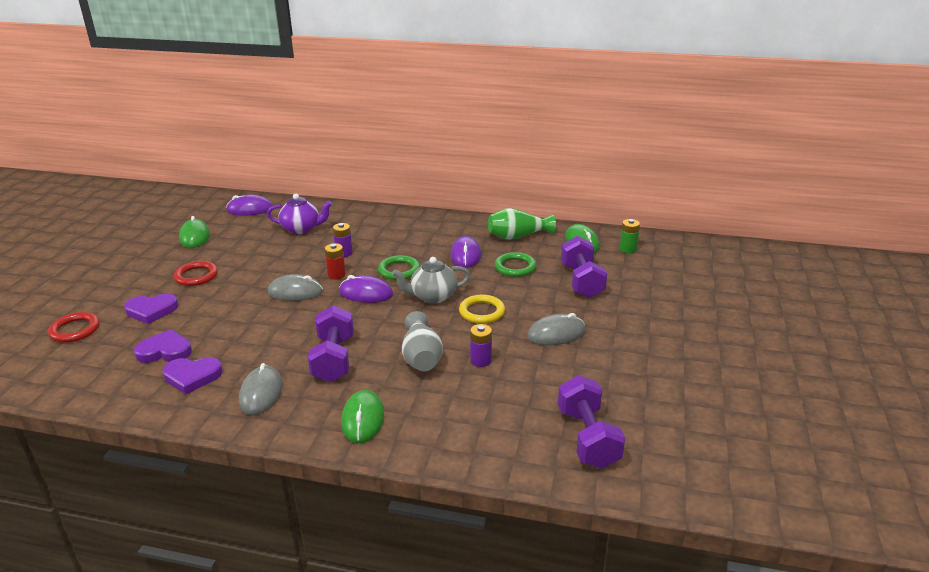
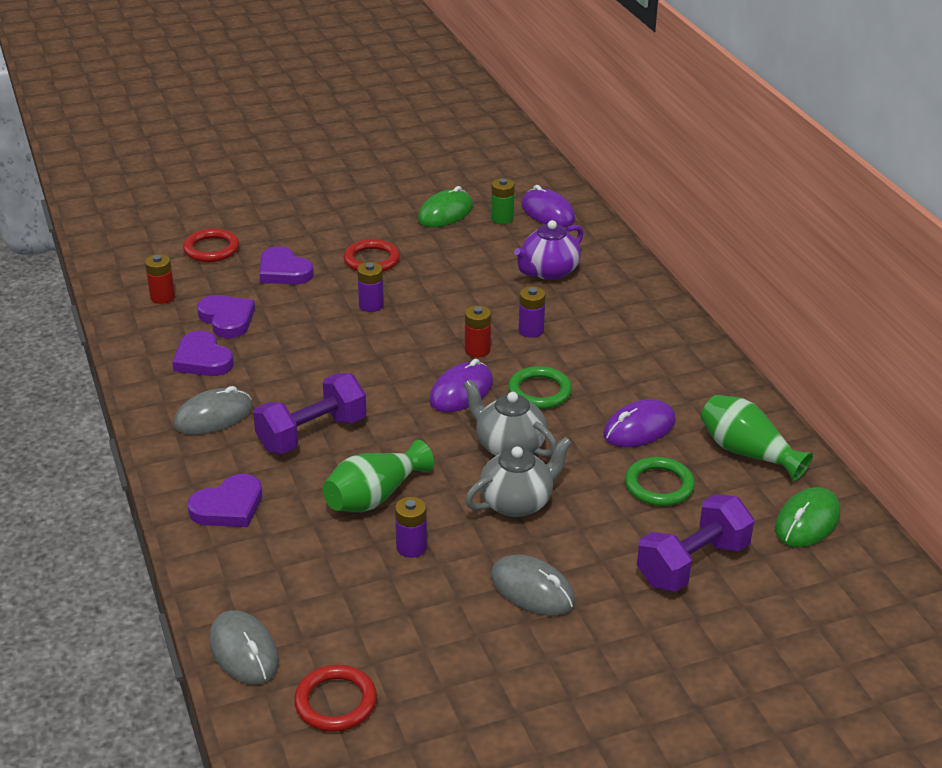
camera: 55 degrees right, 5 degrees up
(92, 370) = (162, 297): none -> red battery
(240, 292) = (371, 305): none -> purple battery
(295, 292) = (410, 340): grey mouse -> grey mouse (244, 651)
(301, 229) = (548, 272): purple teapot -> purple teapot turned 75 degrees clockwise
(363, 419) = (228, 507): green mouse -> purple heart
(366, 293) = (461, 392): purple mouse -> purple mouse turned 60 degrees clockwise
(421, 357) = (374, 497): grey vase -> green vase
(482, 312) = (517, 502): yellow ring -> grey teapot
(587, 438) = (335, 702): purple dumbbell -> red ring
(628, 249) = (845, 578): green battery -> green battery (502, 218)

